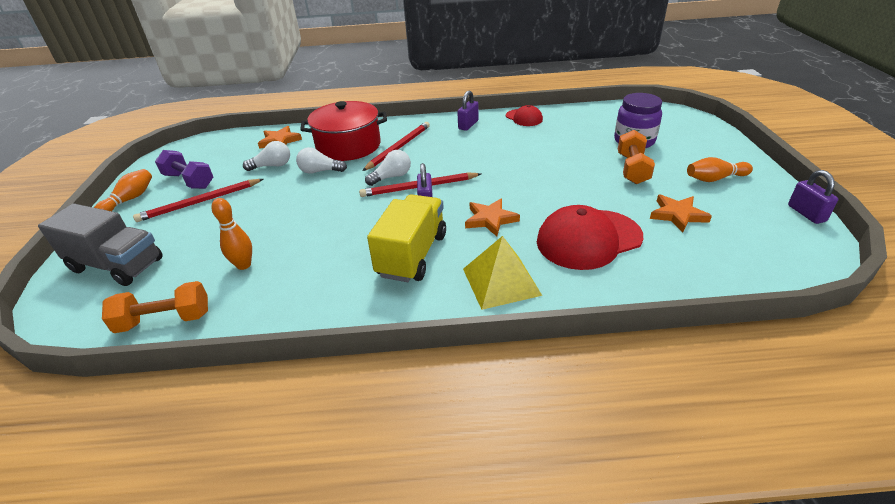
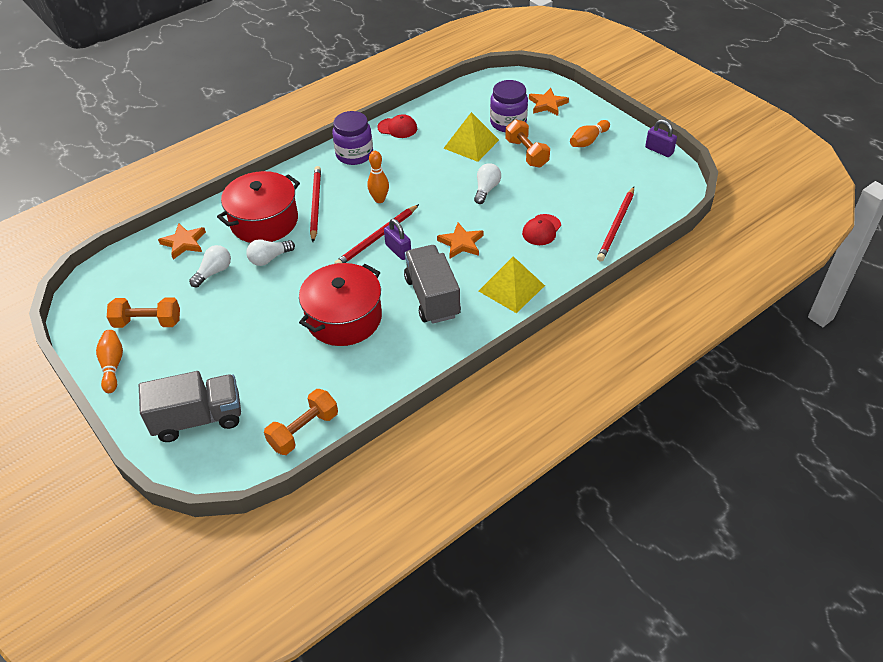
camera: 35 degrees left, 10 degrees up
(189, 181) = (148, 322): purple dumbbell -> orange dumbbell
(200, 202) = (192, 336): red pencil -> red pencil (616, 226)
(244, 265) = (310, 365): orange bowling pin -> orange bowling pin (379, 199)
(317, 238) = (344, 318): none -> red pot
(391, 177) = (342, 237): white light bulb -> white light bulb (486, 189)
(412, 255) = (432, 297): yellow truck -> grey truck
(468, 125) = (354, 154): purple padlock -> purple jar
(581, 146) = (471, 144): none -> yellow pyramid
(588, 239) = (541, 230): red cap -> red cap, size x0.53
(677, 215) = (584, 184): orange star -> orange star (547, 104)

